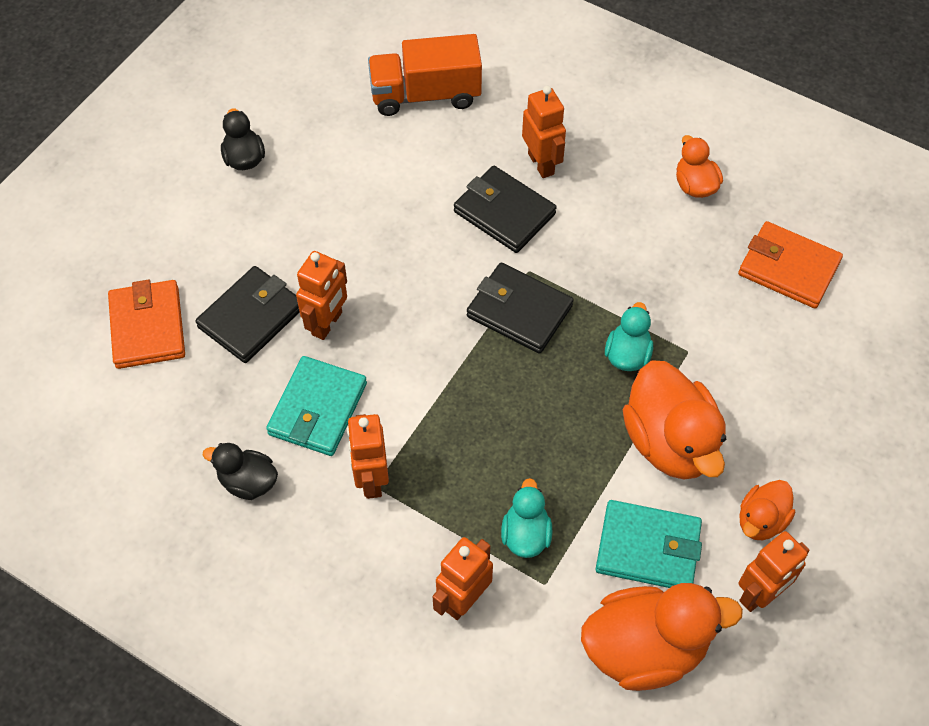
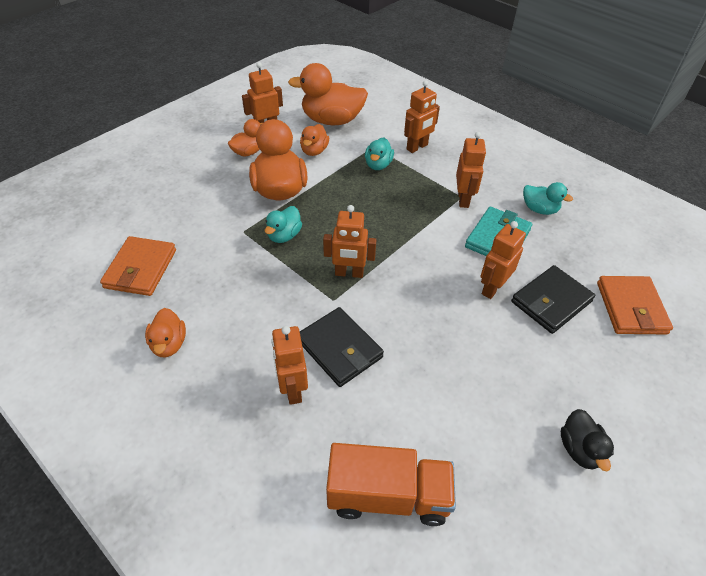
camera: 170 degrees left, 10 degrees down
(248, 482) = (539, 209): black duck -> turquoise duck
(519, 311) = (349, 273): black wallet -> orange robot
(648, 548) = (314, 151): turquoise wallet -> orange duck
(788, 268) = (141, 269): orange wallet -> orange wallet turned 60 degrees clockwise

